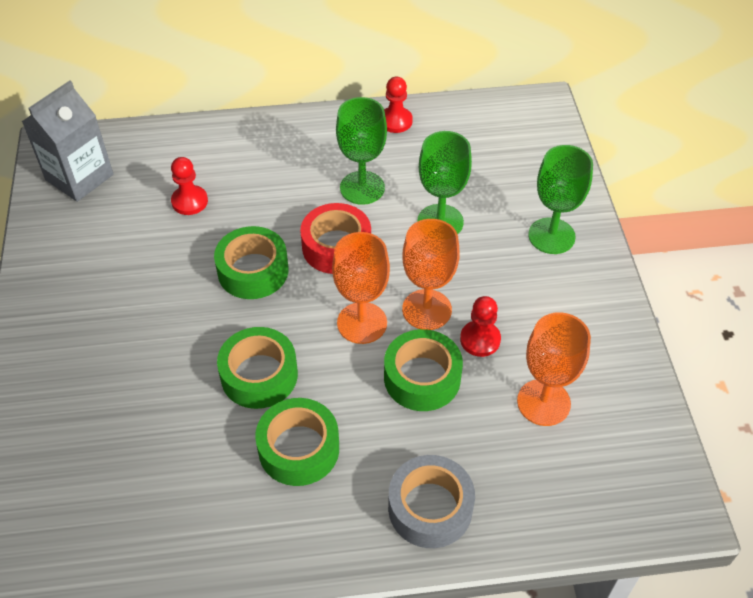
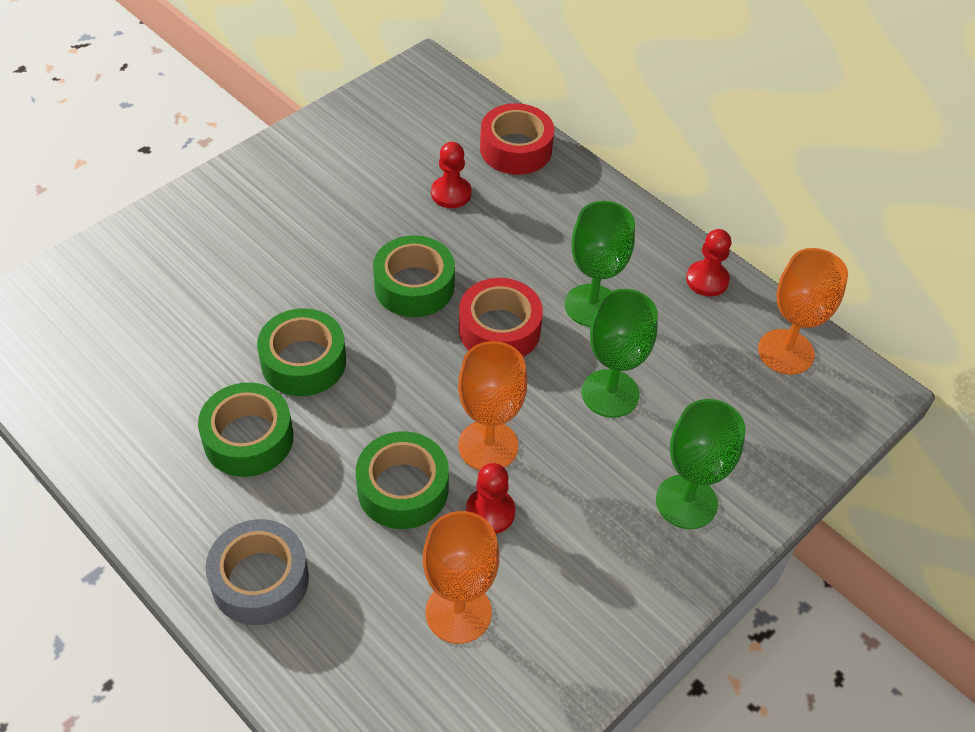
camera: 50 degrees right, 0 degrees up
(79, 177) = (407, 107): grey carton -> none
(187, 143) = (516, 149): none -> red tape
(362, 323) = (426, 403): orange goblet -> orange goblet (785, 352)

